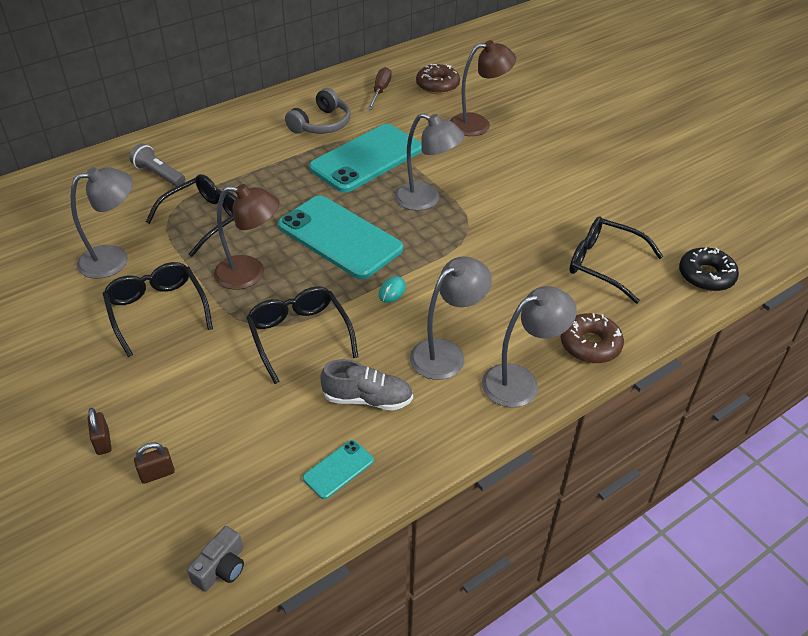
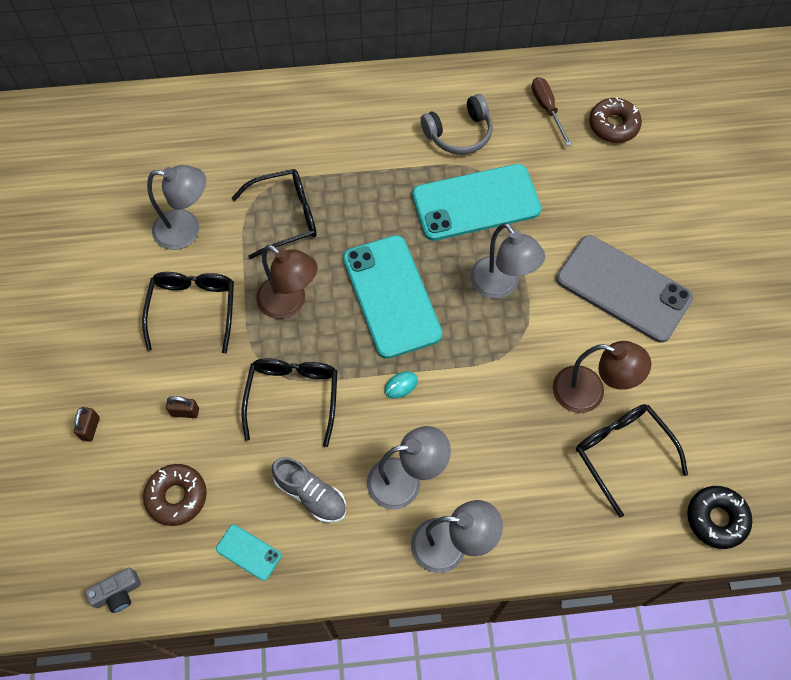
camera: 30 degrees right, 20 degrees up
(157, 474) = (114, 481): brown padlock -> brown padlock (185, 412)
(159, 175) = (273, 139): grey flashlight -> none
(338, 469) = (248, 552): turquoise phone -> turquoise phone turned 45 degrees clockwise
(380, 91) = (547, 109): brown screwdriver -> brown screwdriver turned 60 degrees counterclockwise
(478, 124) = (620, 203): brown lamp -> brown lamp (589, 392)
(521, 169) = (623, 288): none -> grey phone
(590, 345) = (541, 540): brown donut -> brown donut (177, 497)

